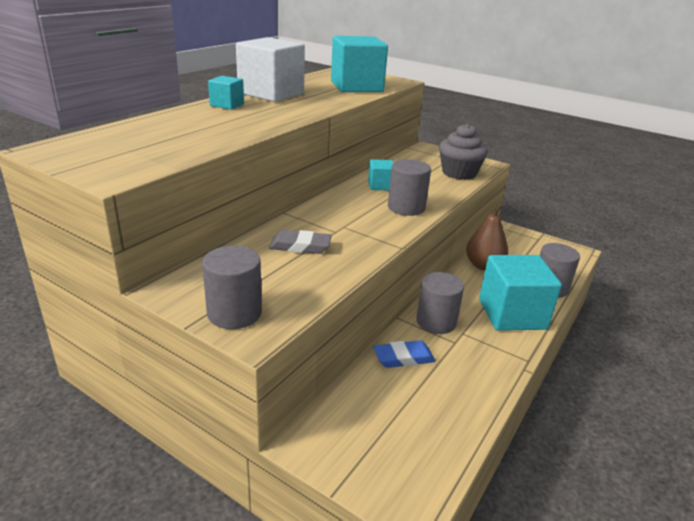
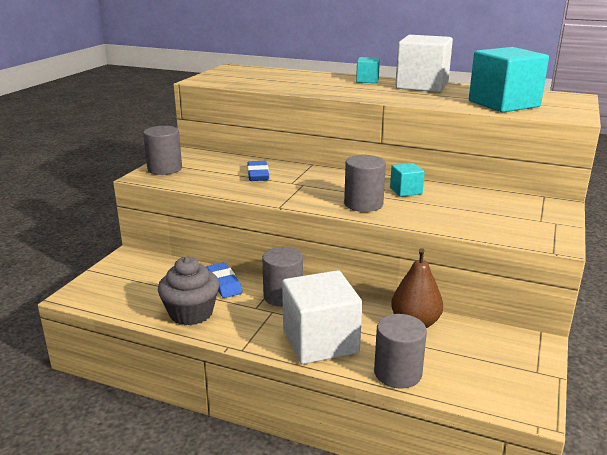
camera: 80 degrees right, 5 degrees down
(300, 246) = (258, 175): grey eraser -> blue eraser
(459, 173) = (494, 226): grey cupcake -> grey cupcake (191, 313)
(512, 314) = (320, 341): turquoise cube -> white cube

